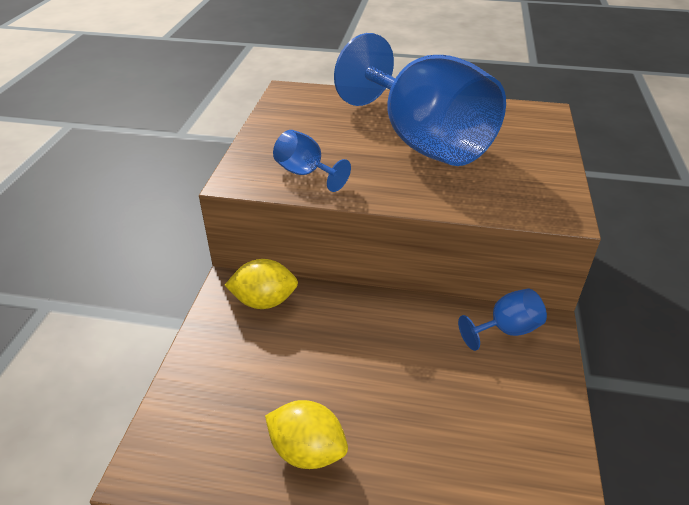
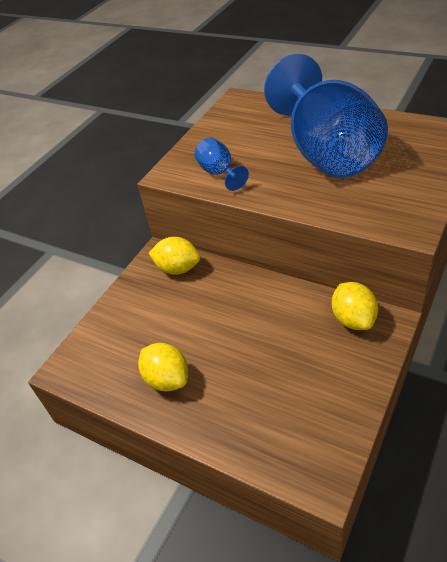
camera: 25 degrees right, 5 degrees up
(506, 330) = (353, 319): blue goblet -> yellow lemon

